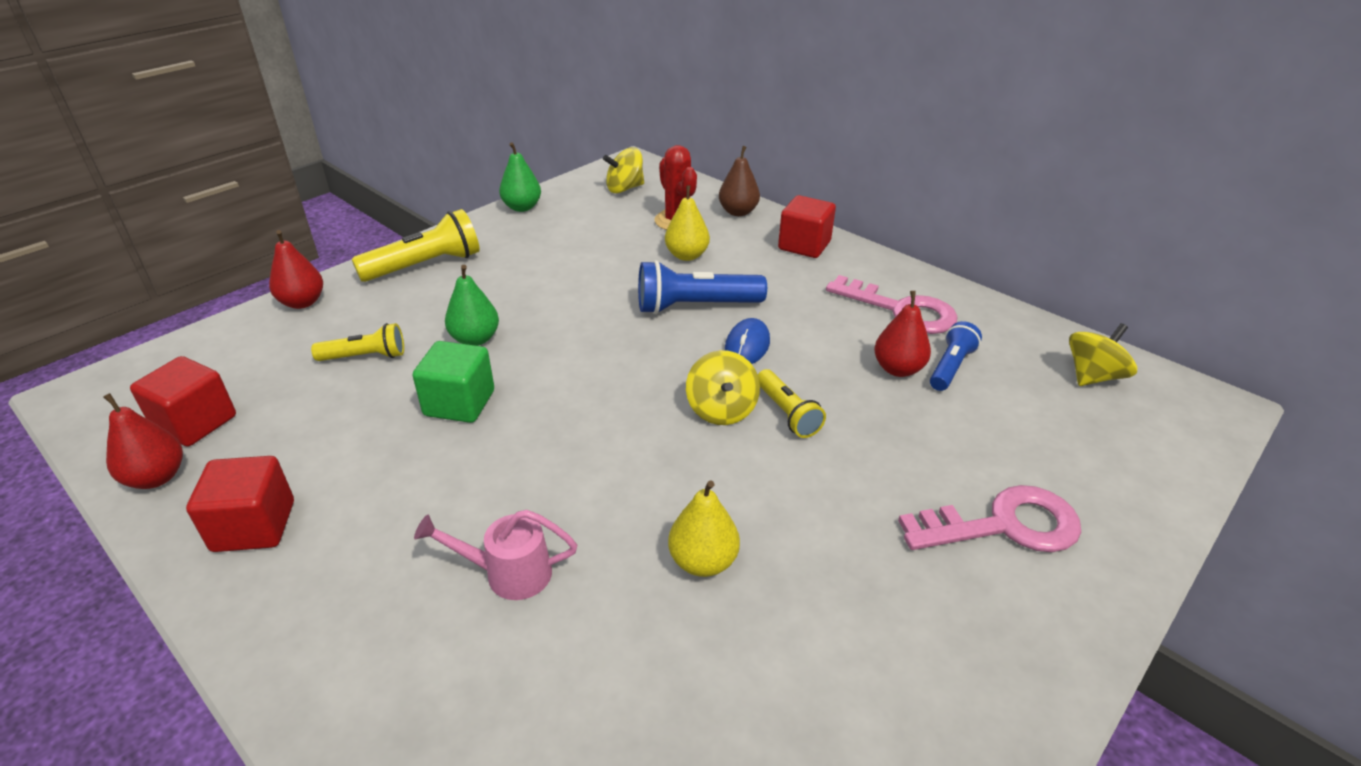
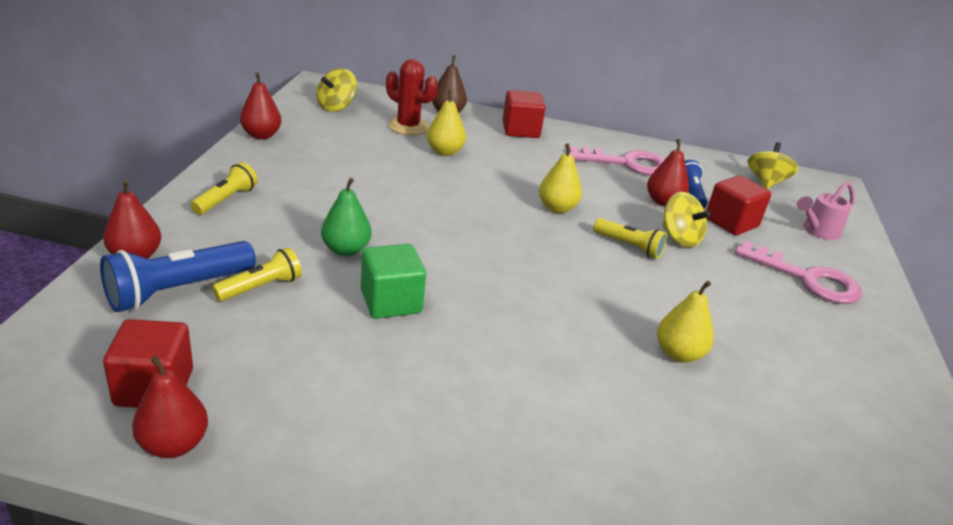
camera: 35 degrees left, 5 degrees down
(254, 526) = (325, 448): red cube -> red cube (731, 222)
(425, 266) = (226, 200): yellow flashlight -> yellow flashlight, size x0.61
(508, 573) = (568, 406): pink watering can -> pink watering can (817, 231)
(522, 207) = (261, 135): green pear -> red pear
(695, 306) = (492, 188): blue flashlight -> blue flashlight (177, 290)
(721, 409) = (586, 255): yellow spinning top -> yellow spinning top (679, 238)
(747, 346) = (557, 208): blue mouse -> yellow pear
(1003, 525) = (807, 279): pink key -> pink key turned 75 degrees clockwise

